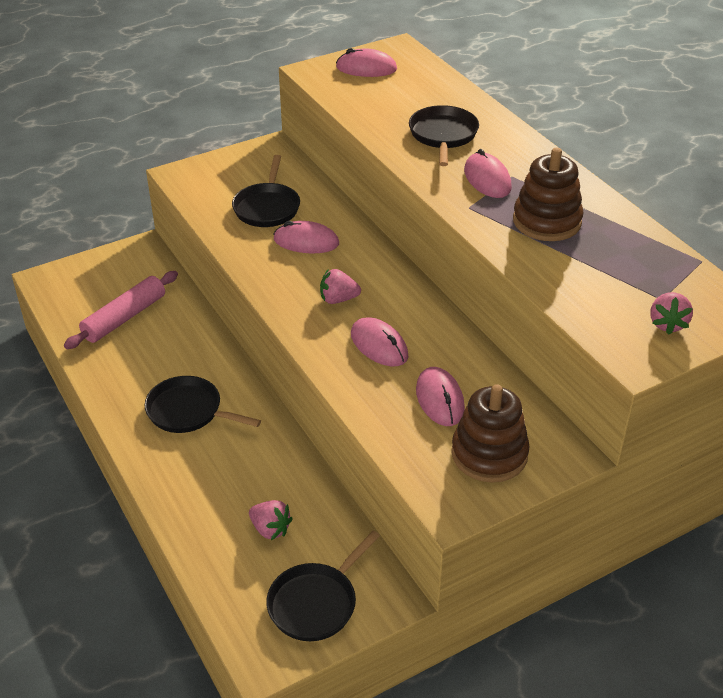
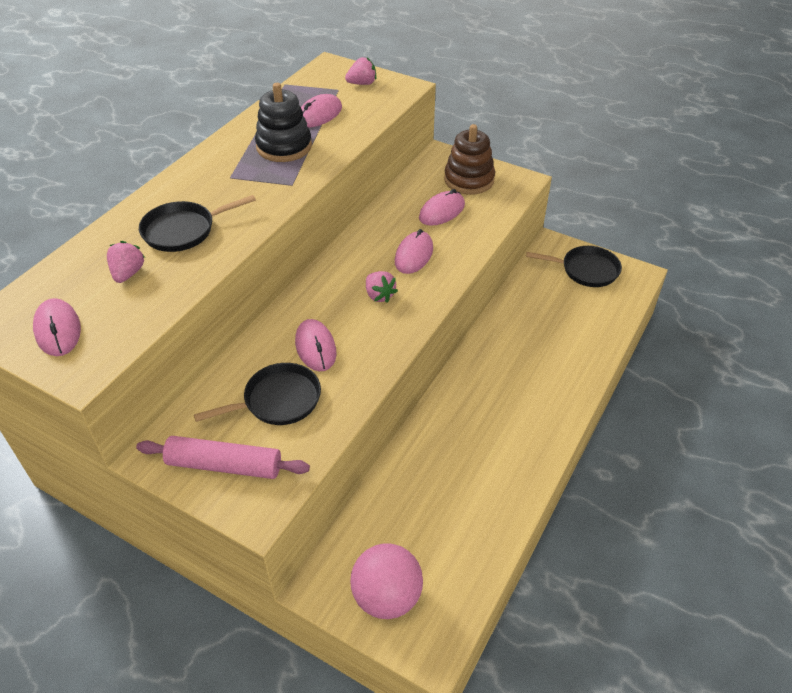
camera: 120 degrees left, 5 degrees up
(101, 274) = (387, 596): none -> pink ball
(125, 317) = (435, 526): pink rolling pin -> pink rolling pin (224, 465)
(188, 411) = (504, 408): black pan -> none
(270, 529) = (559, 311): pink strawberry -> pink strawberry (128, 273)
(487, 179) = (243, 187): pink mouse -> pink mouse (319, 115)
(547, 221) = (284, 147): brown stacking toy -> black stacking toy

